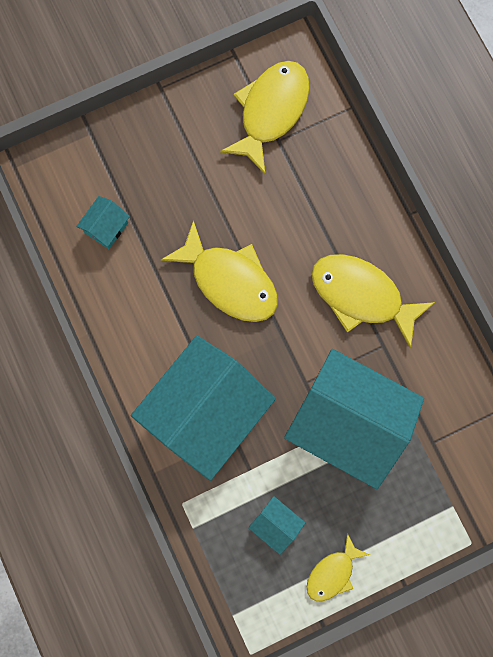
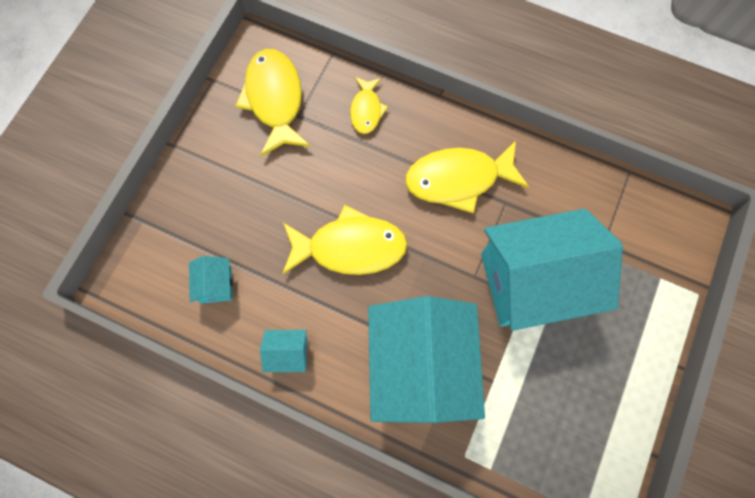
camera: 40 degrees left, 5 degrees down
(275, 524) = (550, 407): turquoise house -> turquoise house (288, 352)
(332, 572) = (625, 407): yellow fish -> yellow fish (366, 110)

